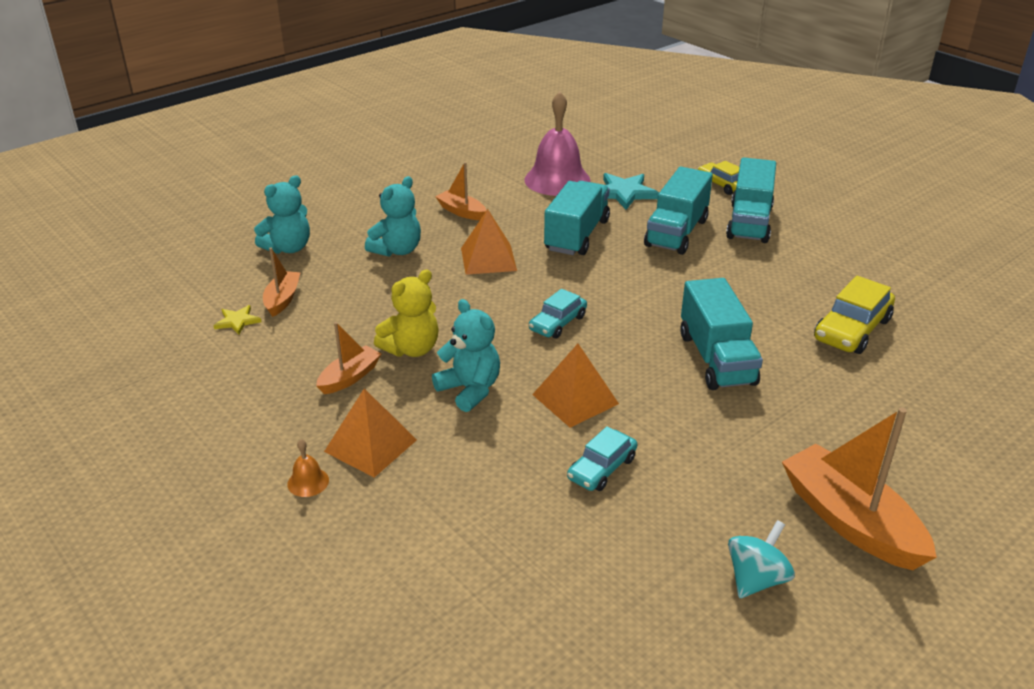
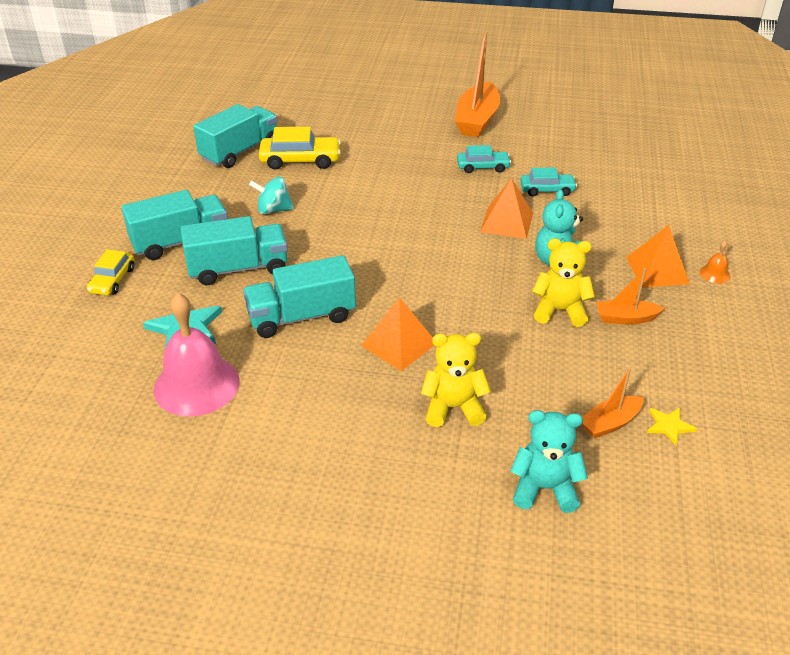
camera: 130 degrees left, 5 degrees up
(397, 250) = (453, 408): turquoise teddy bear -> yellow teddy bear
(461, 212) = (336, 412): orange boat -> none
(557, 323) = (440, 265): turquoise car -> turquoise car (483, 167)
(716, 359) = (396, 192): turquoise truck -> turquoise truck (240, 151)
(756, 579) = (548, 130): turquoise spinning top -> turquoise spinning top (273, 210)

